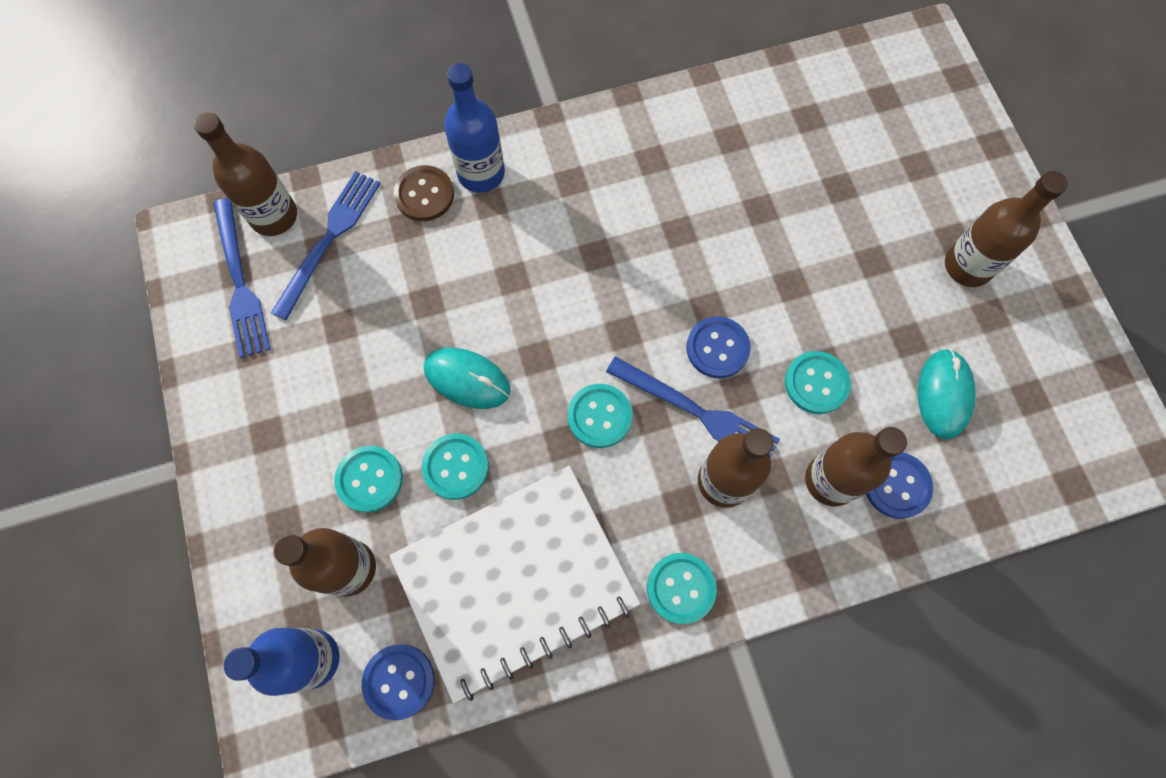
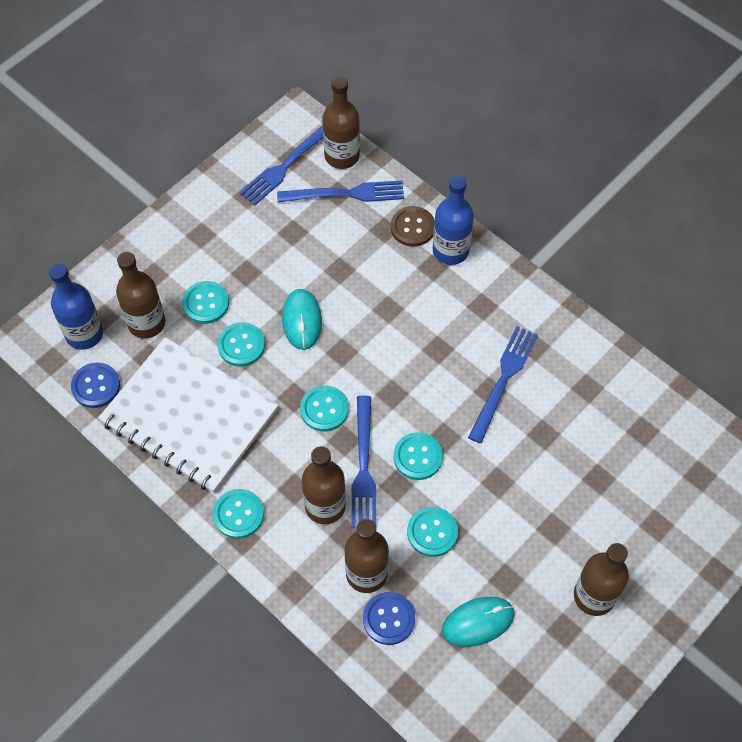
camera: 60 degrees right, 10 degrees down
(674, 211) = (503, 380): none -> blue fork
(717, 348) = (418, 457): blue button -> turquoise button

